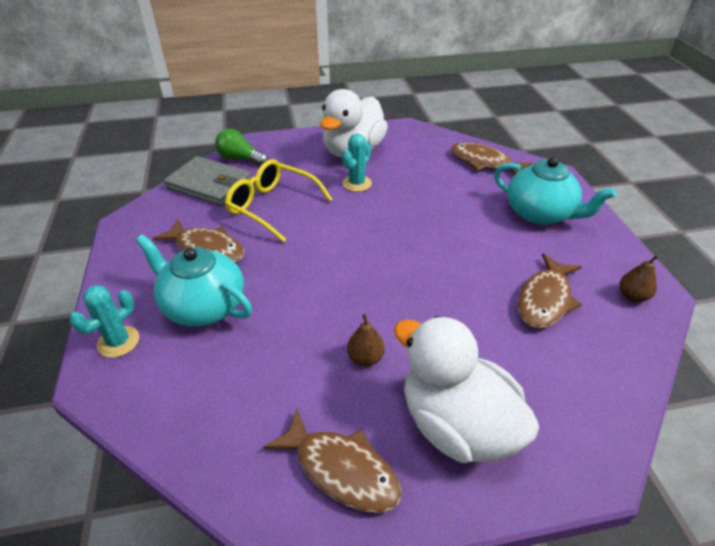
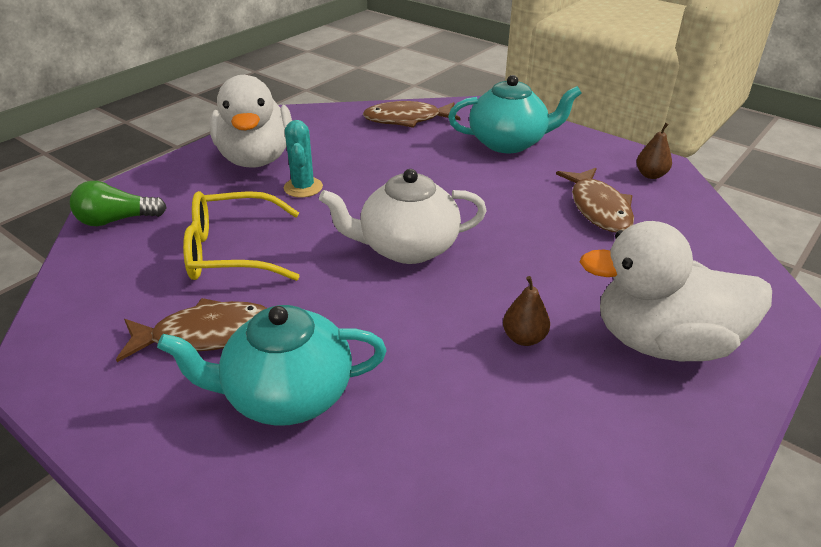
camera: 40 degrees left, 5 degrees down
(118, 342) = (224, 501): turquoise cactus -> none
(209, 185) = (110, 265): grey wallet -> none
(341, 470) = (630, 443): brown fish -> none
(369, 256) = (407, 247): none -> white teapot

